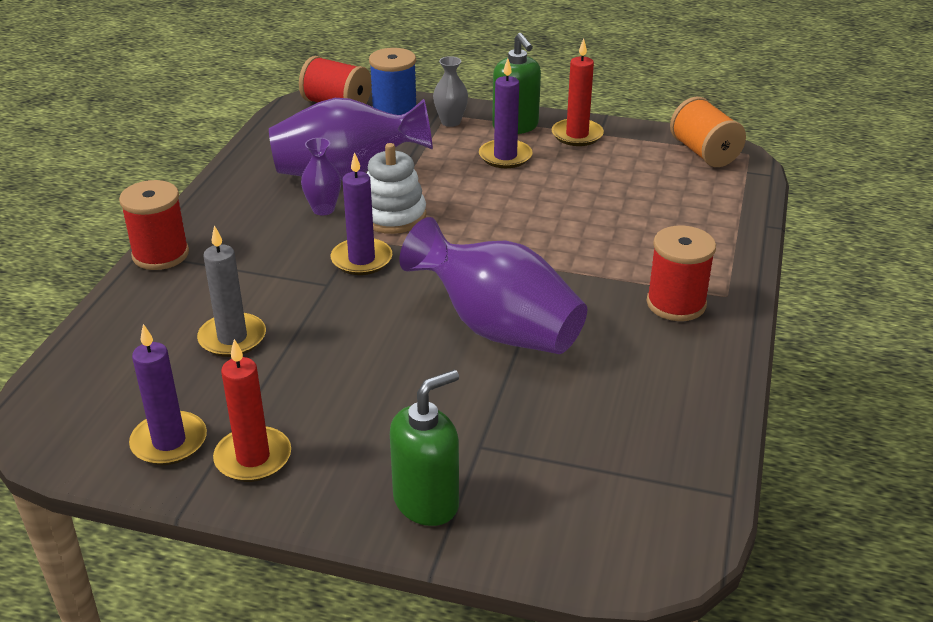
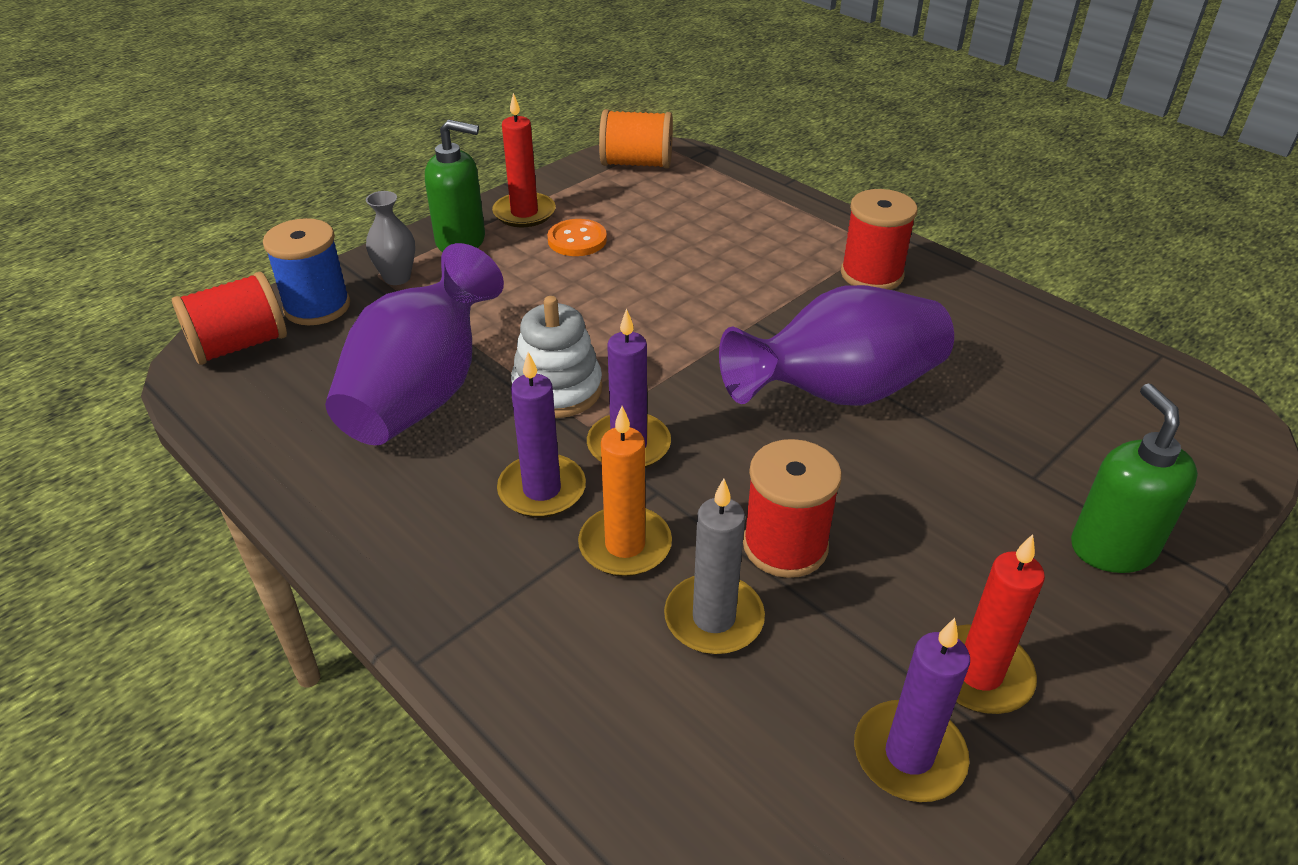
camera: 60 degrees left, 5 degrees up
(160, 254) = (444, 638): red spool -> red spool (785, 545)
(270, 287) = (625, 545): none -> orange candle
(323, 209) = (485, 440): purple vase -> none
(505, 156) = (515, 270): purple candle -> purple candle (542, 490)
(568, 165) = (577, 240): none -> orange button

